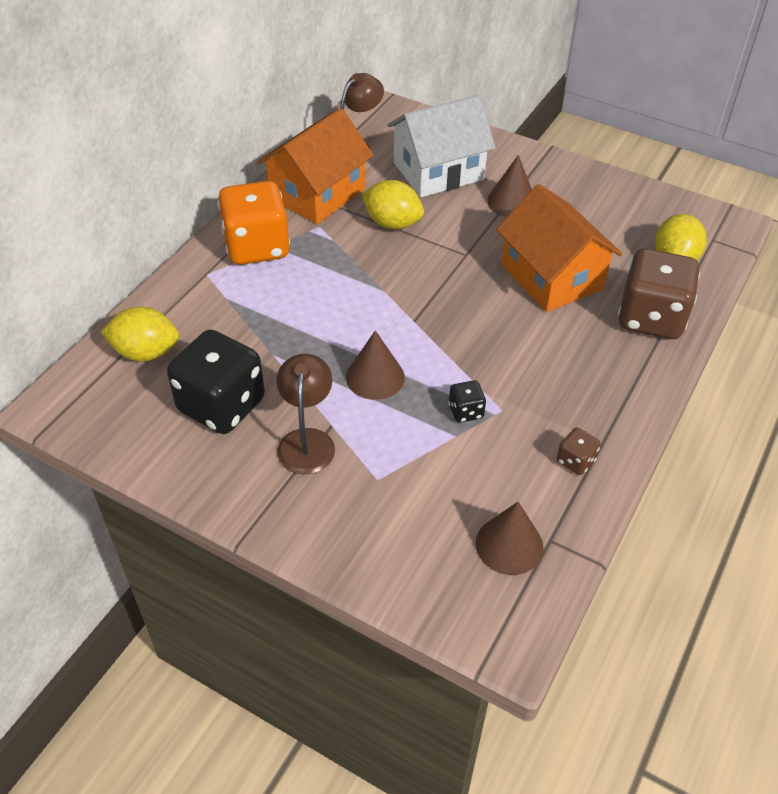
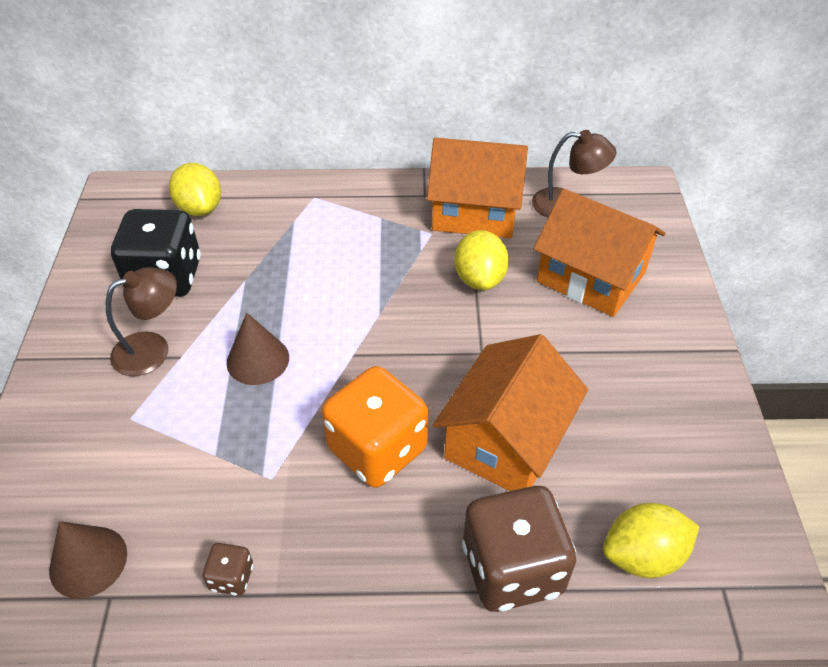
camera: 60 degrees right, 0 degrees up
(257, 247) = (370, 209): orange dice -> orange dice (377, 449)
(438, 171) = (591, 277): white house -> orange house
(466, 411) = (251, 449): black dice -> none
(511, 201) = (600, 355): brown cone -> none

